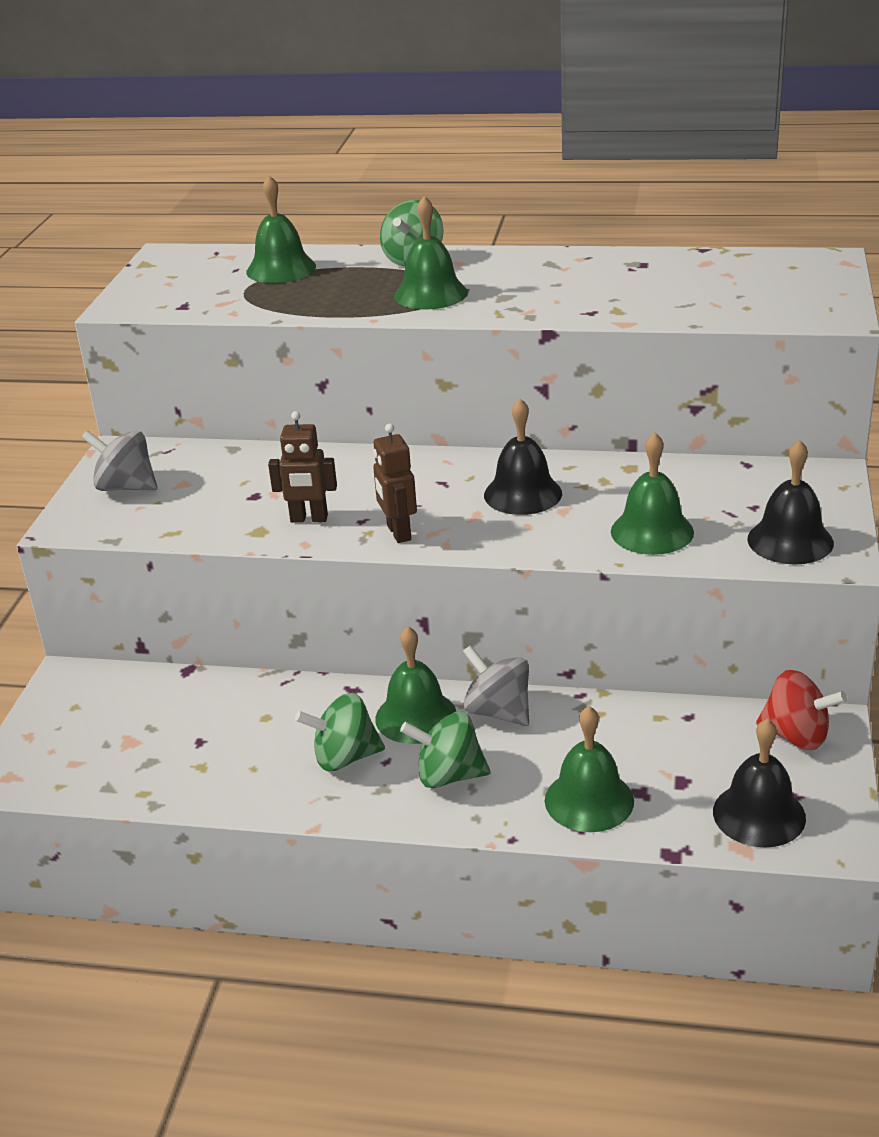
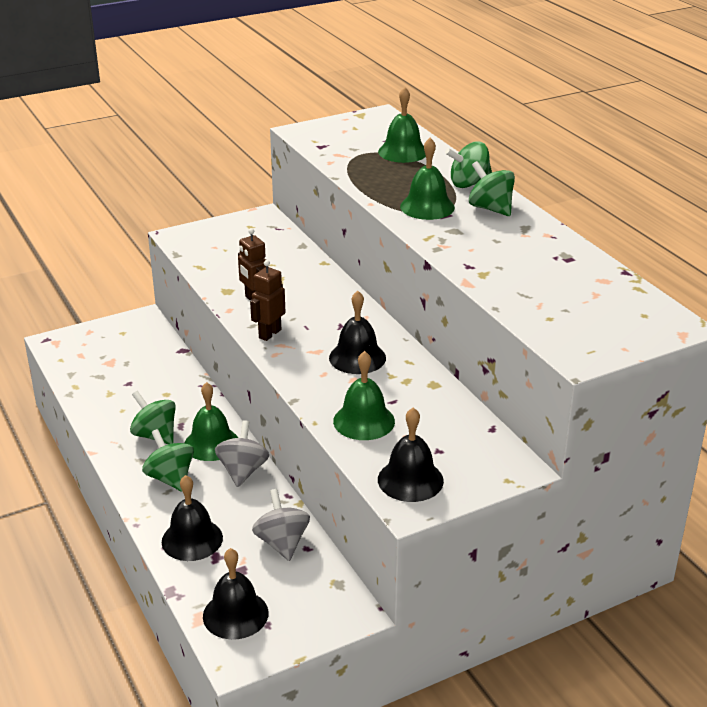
camera: 50 degrees right, 0 degrees up
(126, 487) = (229, 234): grey spinning top -> grey spinning top (282, 543)
(485, 266) = (490, 208): none -> green spinning top
(589, 800) = (192, 539): green bell -> black bell
(796, 736) = (328, 602): red spinning top -> none

